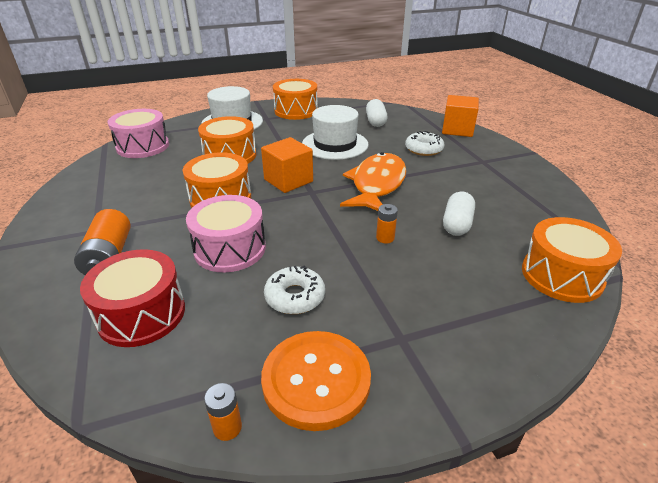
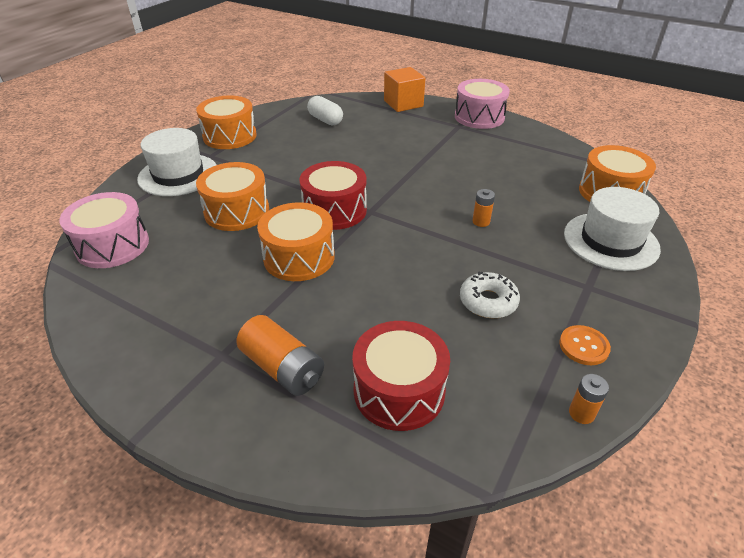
camera: 40 degrees left, 5 degrees up
(230, 249) = (382, 295): pink drum -> pink drum (479, 117)
(288, 180) = (334, 210): orange cube -> red drum
(316, 380) = (583, 346): orange button -> orange button, size x0.51
(335, 144) = (322, 157): white hat -> white hat (610, 241)
(377, 184) = (412, 180): orange fish -> none
(424, 149) = (403, 132): white donut -> none
(457, 224) = (510, 186): white capsule -> none

